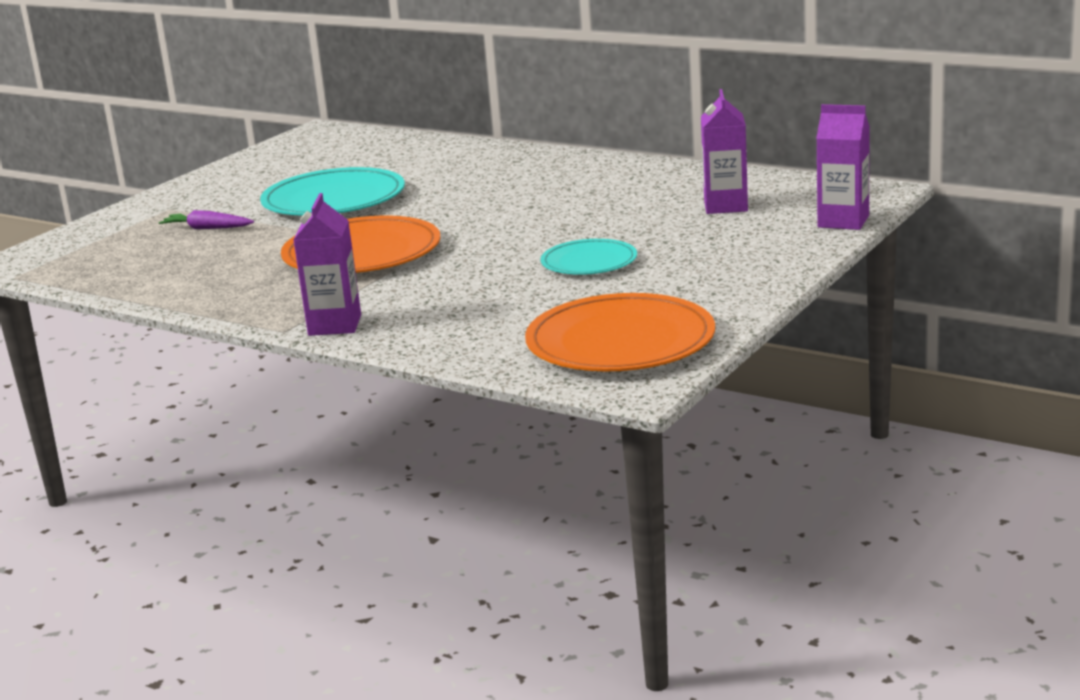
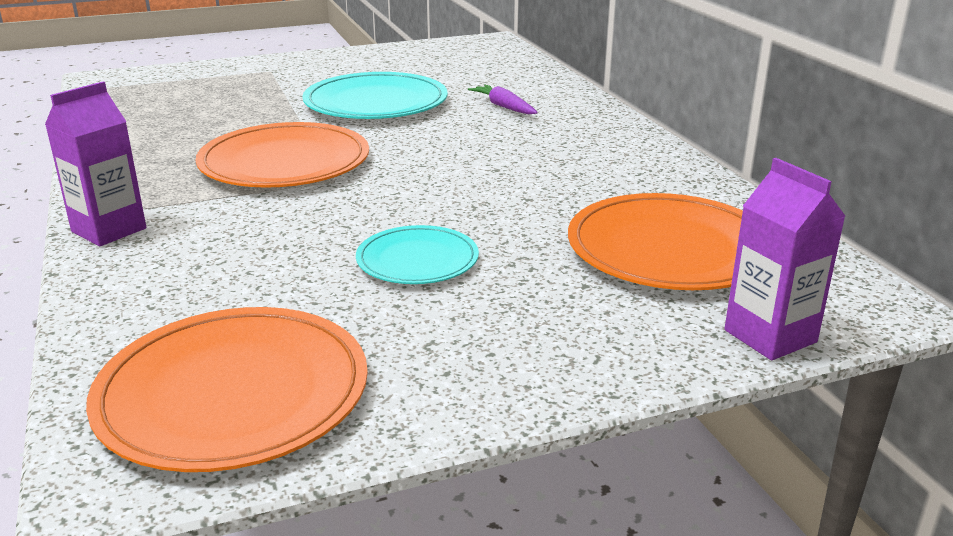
camera: 35 degrees right, 5 degrees up
(207, 228) = (252, 96): purple carrot -> purple carrot (503, 107)
(725, 206) = (670, 249): purple carton -> orange plate

